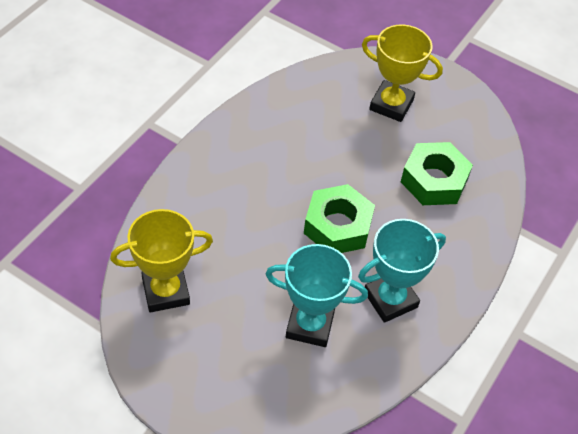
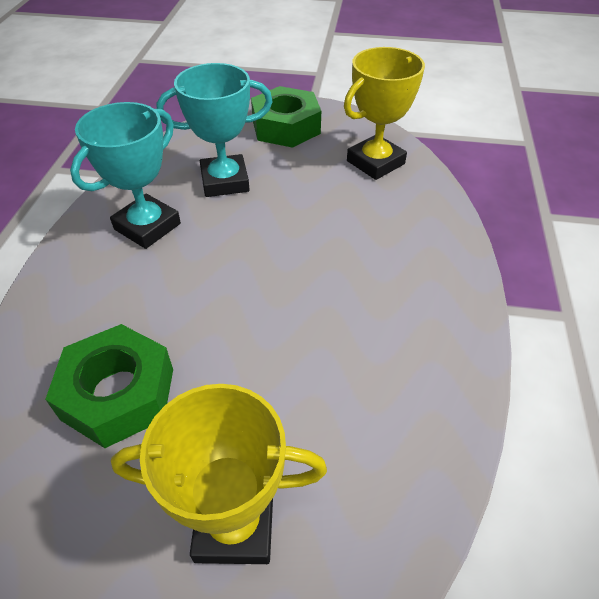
camera: 160 degrees right, 5 degrees down
(337, 226) = (238, 276): green nut -> green nut (286, 127)

